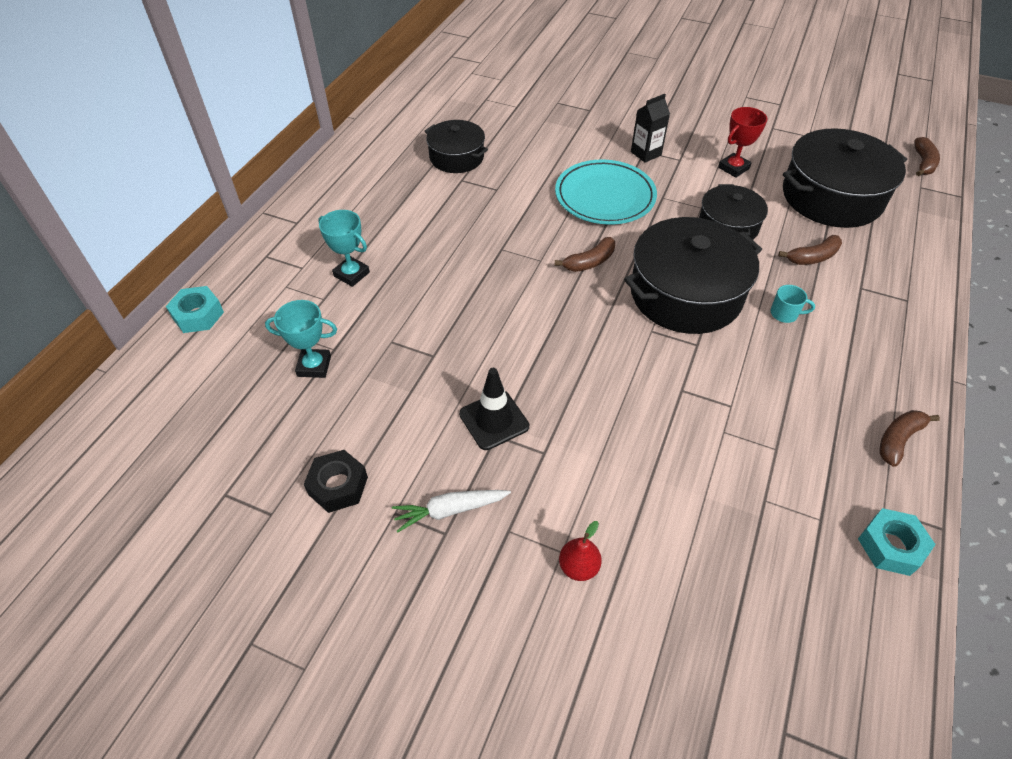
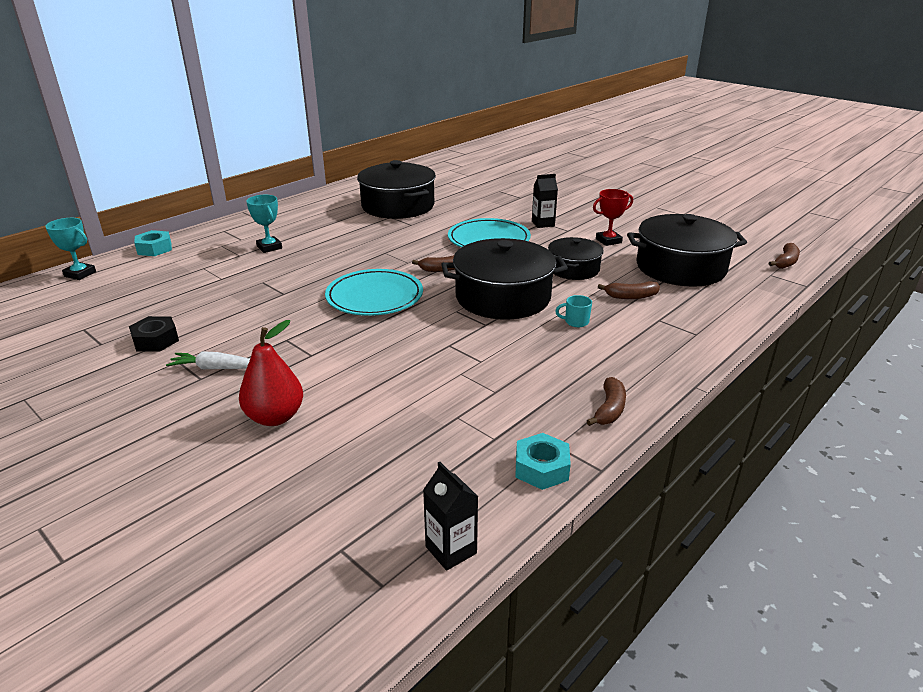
camera: 20 degrees right, 20 degrees down
(314, 366) = (200, 283): turquoise trophy -> turquoise trophy (80, 274)
(456, 157) = (398, 206): black pot -> black pot, size x1.71
(494, 420) = (292, 332): black traffic cone -> none
(545, 332) = (374, 297): none -> turquoise plate
(578, 567) = (275, 417): red pear -> red pear, size x1.75
(784, 314) = (576, 322): turquoise mug -> turquoise mug turned 150 degrees clockwise
(883, 690) = (451, 550): none -> black carton
(898, 439) = (609, 409): brown banana -> brown banana turned 135 degrees clockwise

